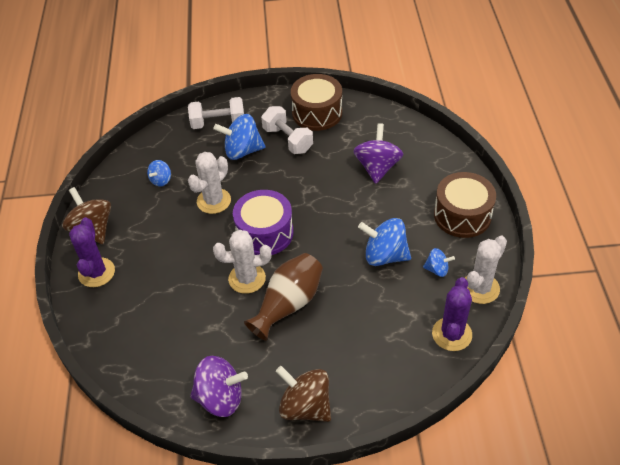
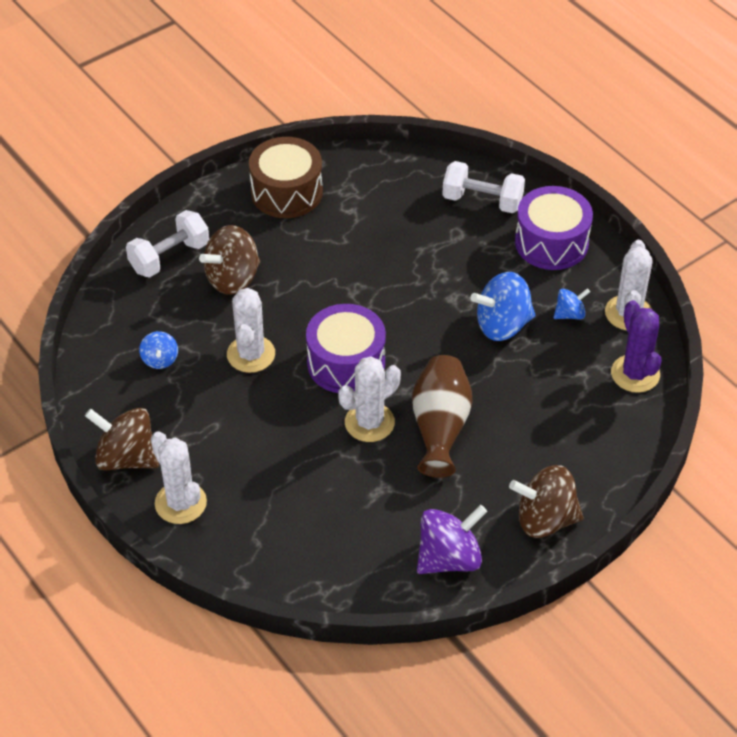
camera: 35 degrees left, 0 degrees up
(96, 272) = (180, 503): purple cactus -> white cactus
(242, 151) = (232, 279): blue spinning top -> brown spinning top
(287, 140) = (278, 241): white dumbbell -> white dumbbell (482, 201)
(377, 167) = (414, 228): purple spinning top -> none
(462, 215) = (551, 242): brown drum -> purple drum

